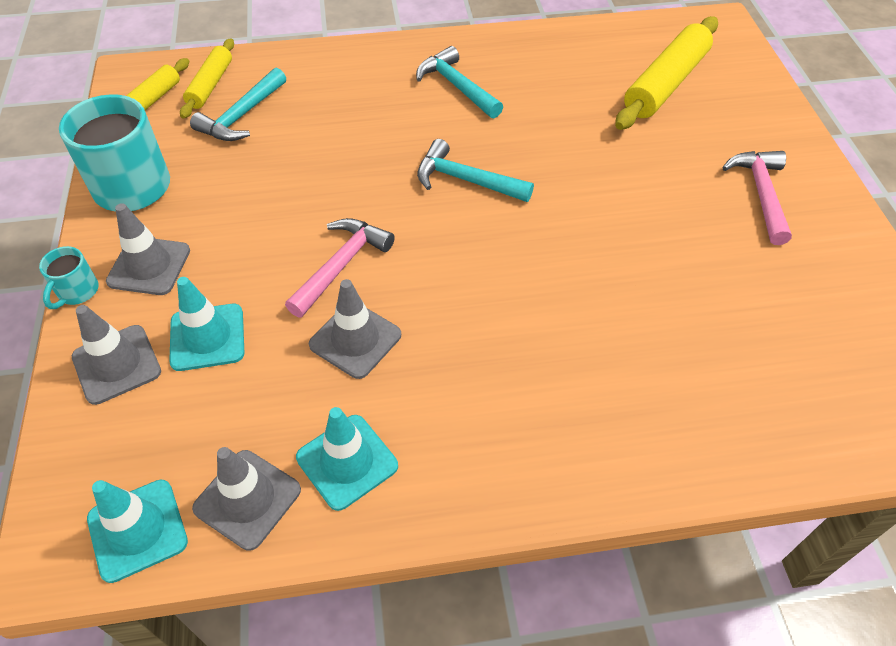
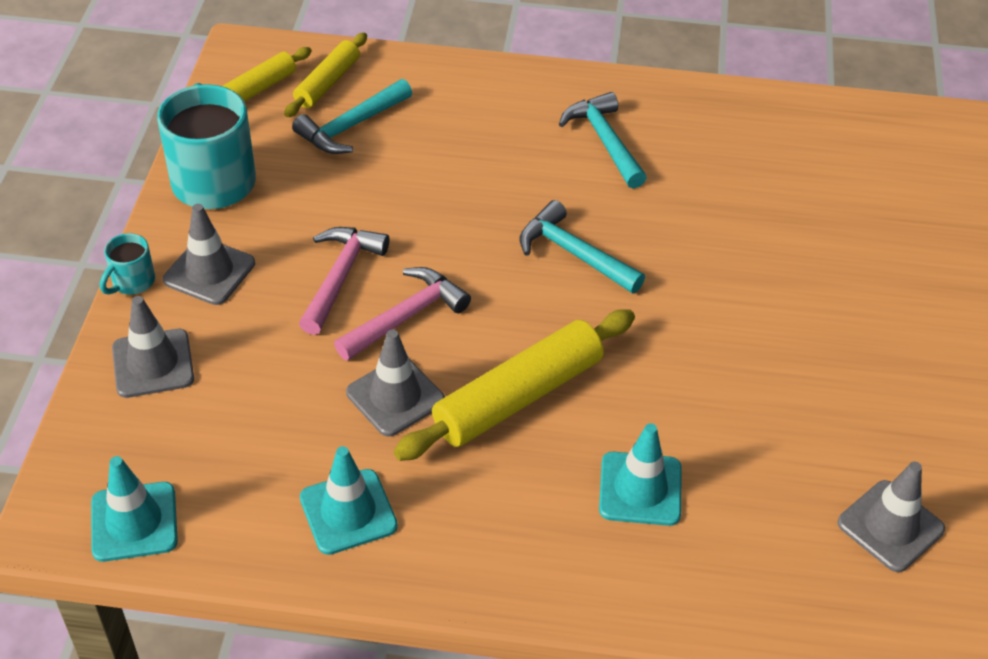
camera: 15 degrees right, 5 degrees down
(207, 337) = (248, 358): turquoise traffic cone -> turquoise traffic cone (640, 489)
(247, 499) = (242, 521): grey traffic cone -> grey traffic cone (890, 526)
(666, 84) = (858, 189): yellow rolling pin -> yellow rolling pin (518, 397)
(761, 194) = (911, 345): pink hammer -> pink hammer (340, 277)

